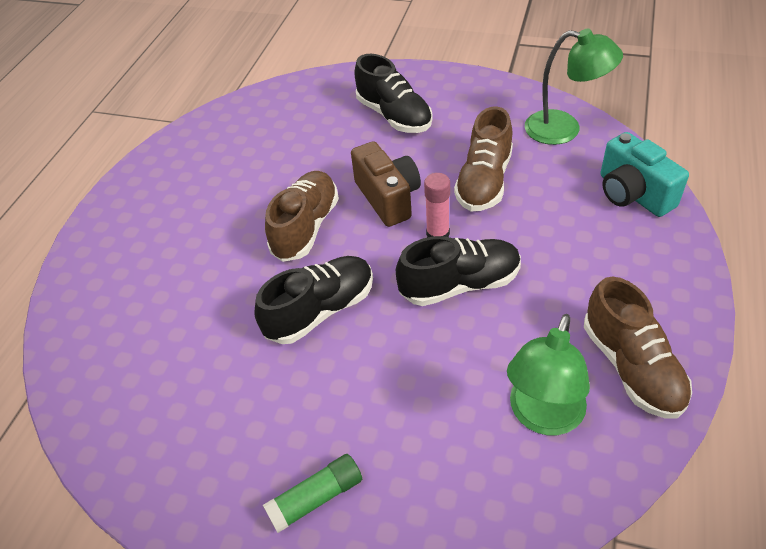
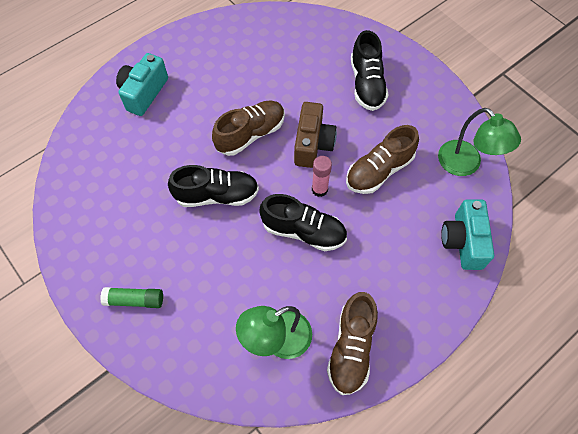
camera: 30 degrees right, 15 degrees up
(128, 259) = (144, 93): none -> turquoise camera

